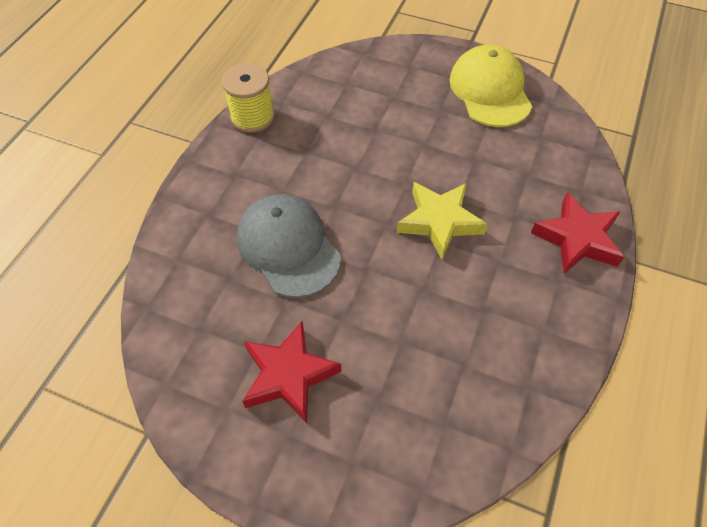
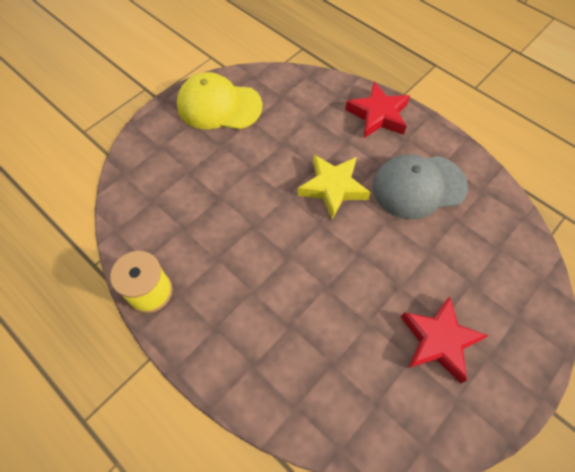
camera: 70 degrees left, 5 degrees up
(288, 247) = (316, 305): grey cap -> grey cap (418, 186)

